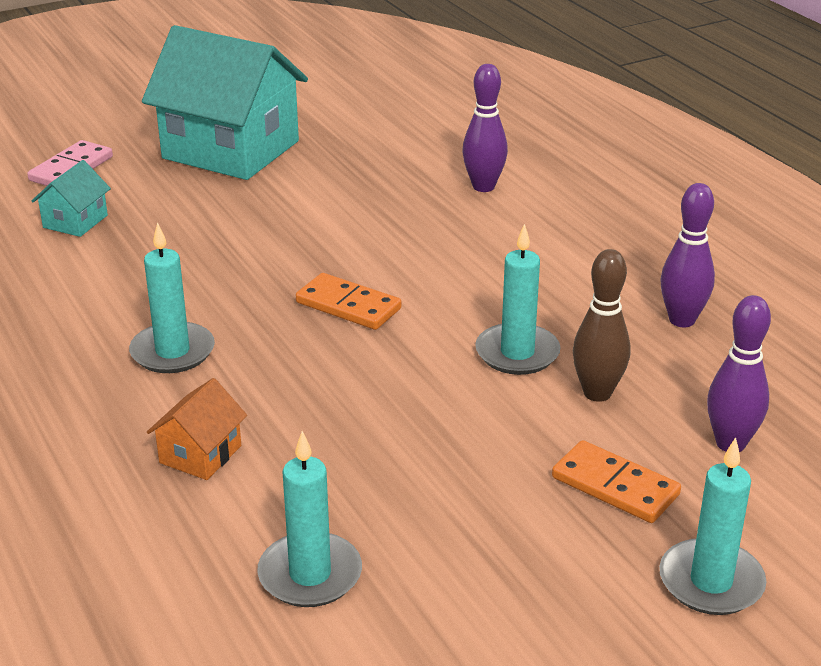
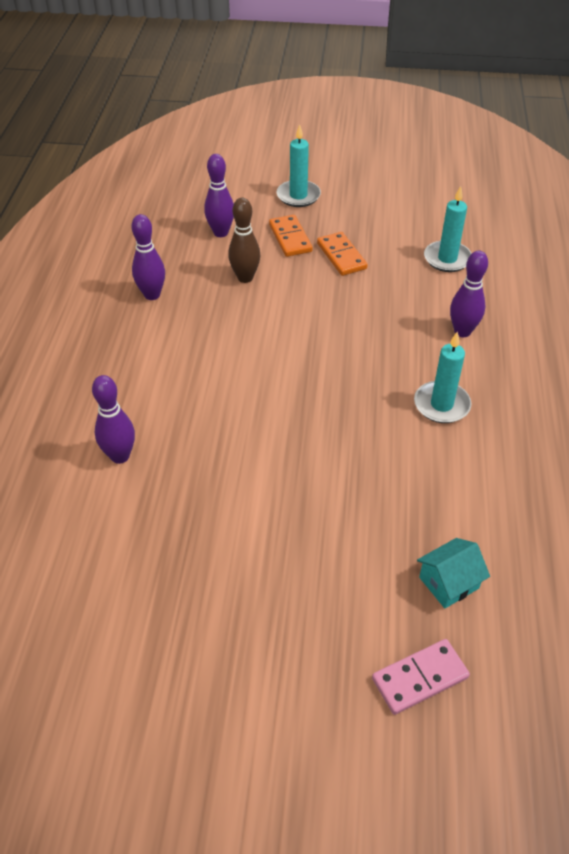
camera: 145 degrees left, 15 degrees up
(200, 454) = (462, 331): orange house -> purple bowling pin
(231, 150) = (259, 625): turquoise house -> none
(348, 305) = (313, 390): orange domino -> orange domino (341, 256)
(517, 353) = (256, 315): turquoise candle -> none

